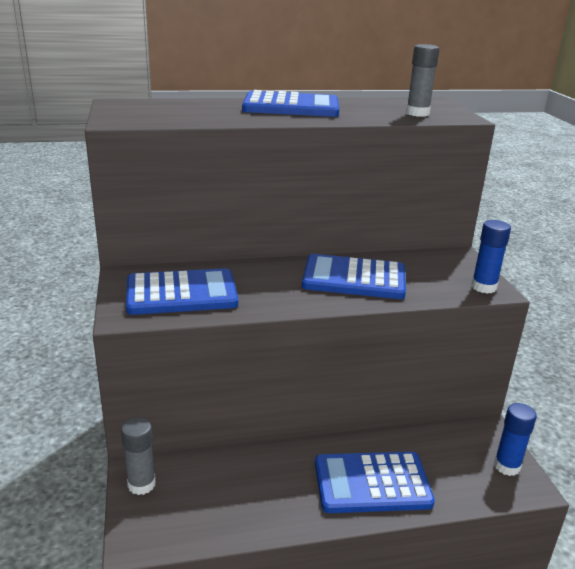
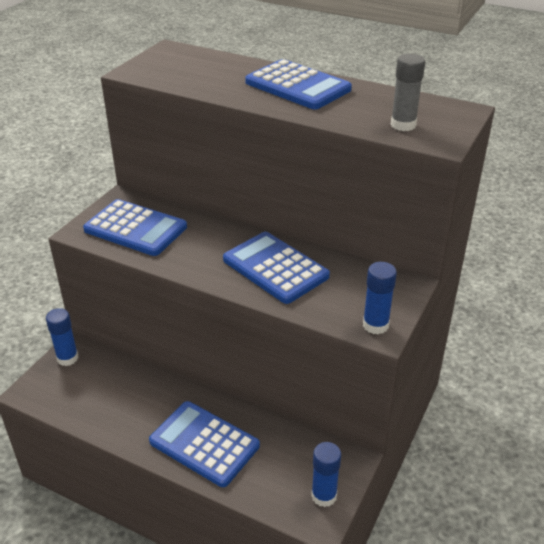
camera: 40 degrees right, 10 degrees up
(141, 484) = (67, 358): grey glue stick -> blue glue stick

